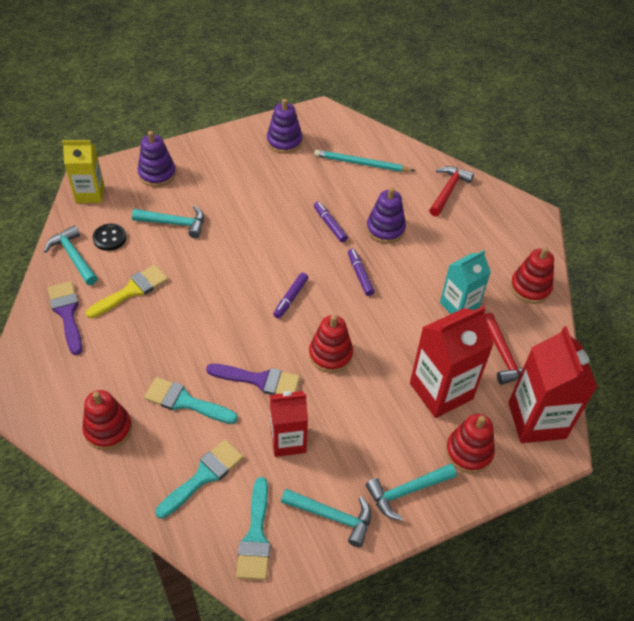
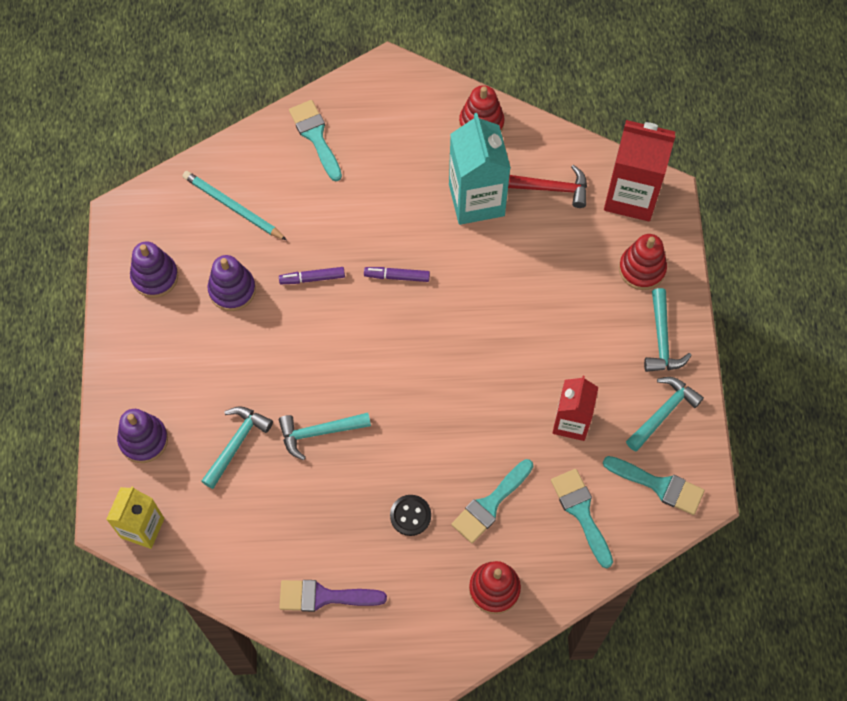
camera: 65 degrees left, 15 degrees up
(73, 256) = (240, 570): turquoise hammer -> turquoise hammer (319, 432)
(109, 238) = (228, 523): black button -> black button (410, 515)
(132, 290) = (320, 518): yellow brush -> none
(259, 380) = (492, 424): purple brush -> none
(291, 298) = (399, 357): purple marker -> none
(330, 354) = (487, 345): red stacking toy -> none
(361, 164) = (232, 207): turquoise pencil -> turquoise pencil turned 90 degrees clockwise
(385, 229) = (344, 224): purple stacking toy -> purple stacking toy (232, 290)
(441, 391) = (569, 263): red carton -> none
(448, 190) = (315, 136): red hammer -> turquoise brush
(459, 306) = (476, 200): turquoise carton -> turquoise carton, size x1.53

